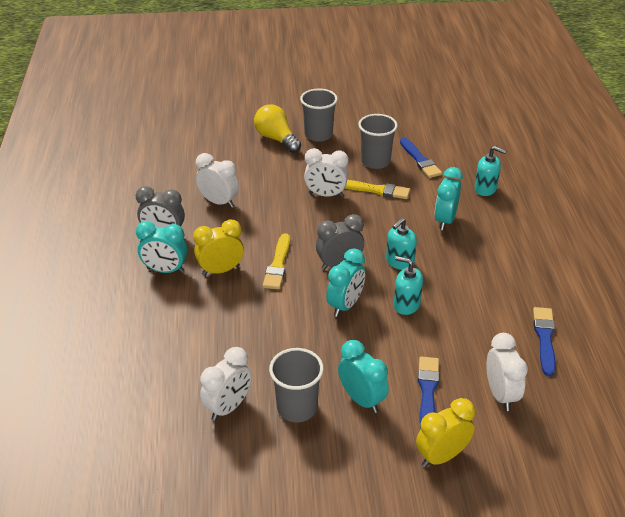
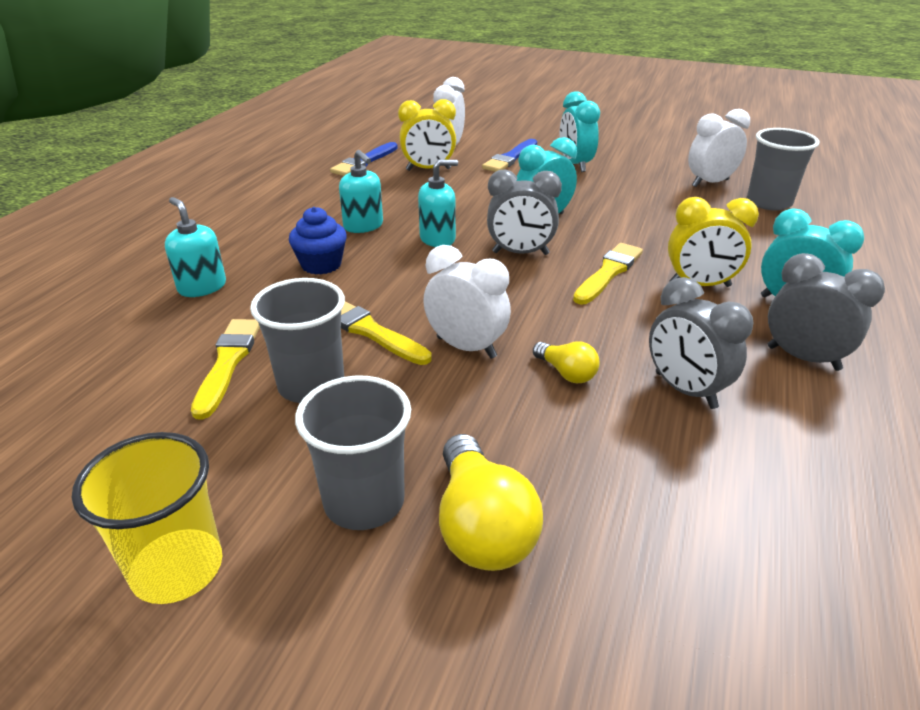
camera: 155 degrees left, 5 degrees down
(219, 202) = (685, 390): white clock -> grey clock
(273, 196) = (566, 373): none -> yellow light bulb
(297, 408) = (640, 171): grey cup -> grey cup (769, 202)
(356, 109) = (177, 568): none -> yellow cup
(406, 305) = (471, 205): turquoise soap dispenser -> turquoise soap dispenser (363, 226)
(420, 160) = (228, 363): blue brush -> yellow brush
(441, 456) = (531, 135): yellow clock -> yellow clock (428, 169)
(445, 220) = (321, 264): turquoise clock -> blue cupcake

